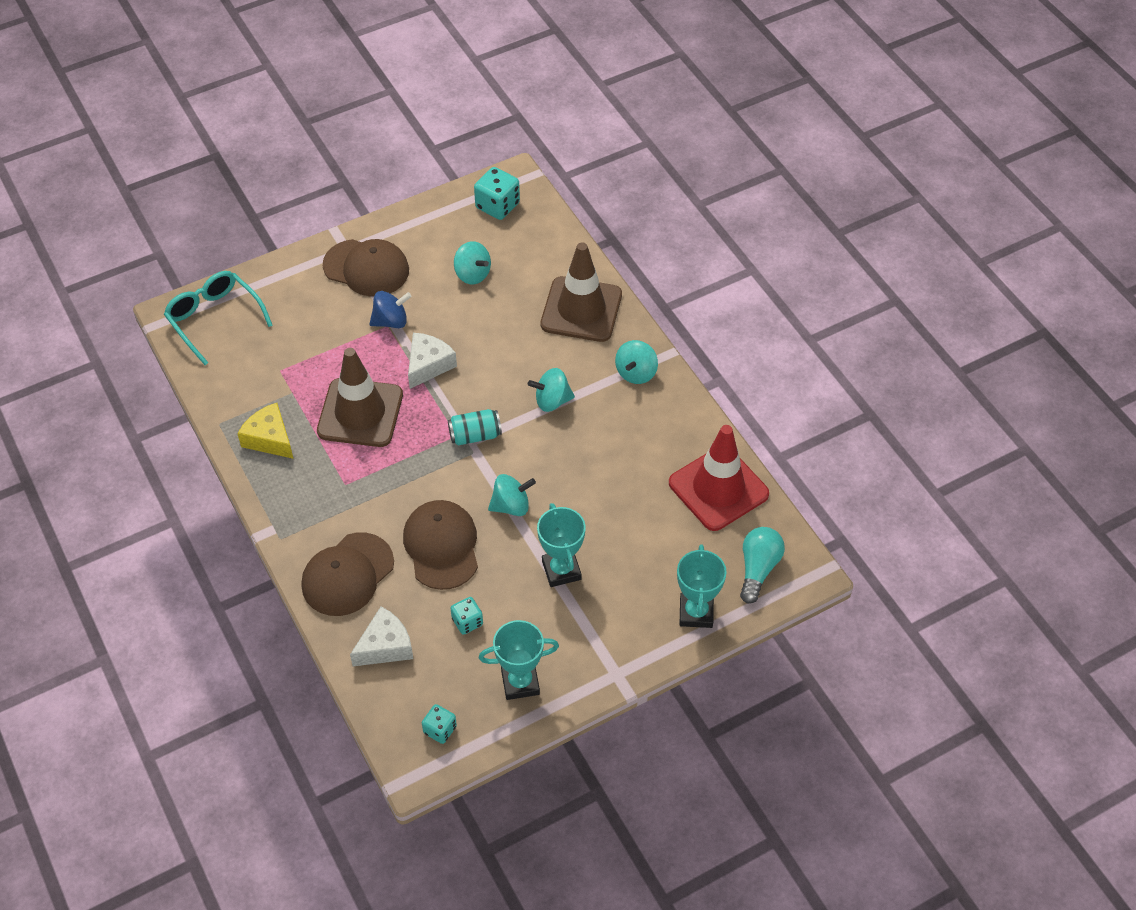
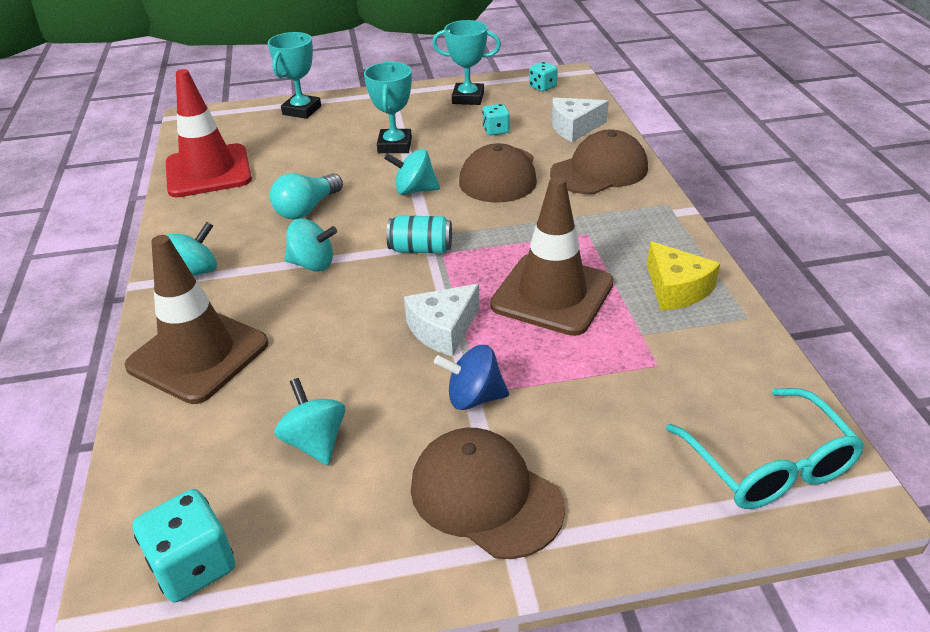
camera: 160 degrees left, 15 degrees down
(758, 569) = (228, 124): turquoise light bulb -> turquoise light bulb (307, 209)

